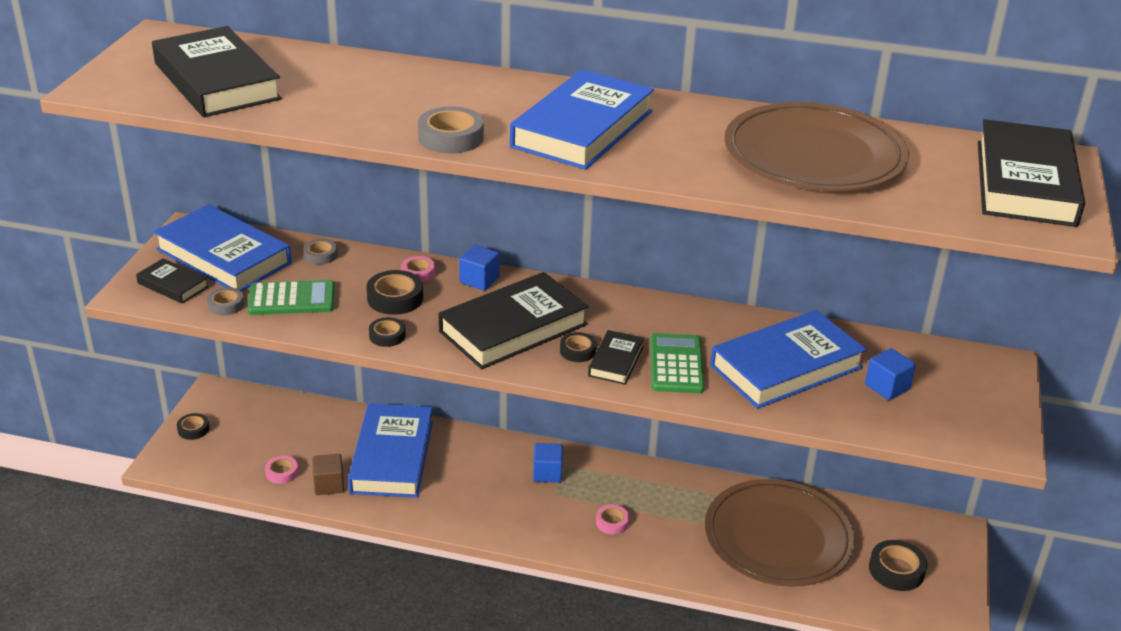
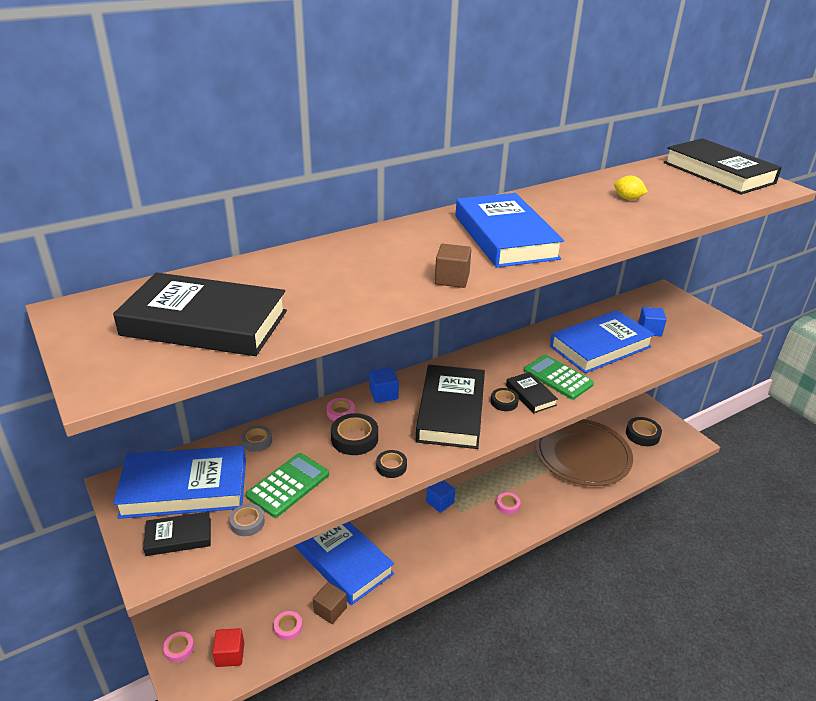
camera: 45 degrees left, 0 degrees up
(193, 429) = (179, 649): black tape -> pink tape
(219, 459) = (230, 654): none -> red cube
(451, 137) = (452, 279): grey tape -> brown cube
(786, 367) = (600, 346): blue book -> blue book turned 45 degrees clockwise
(814, 155) = (627, 199): brown plate -> yellow lemon

